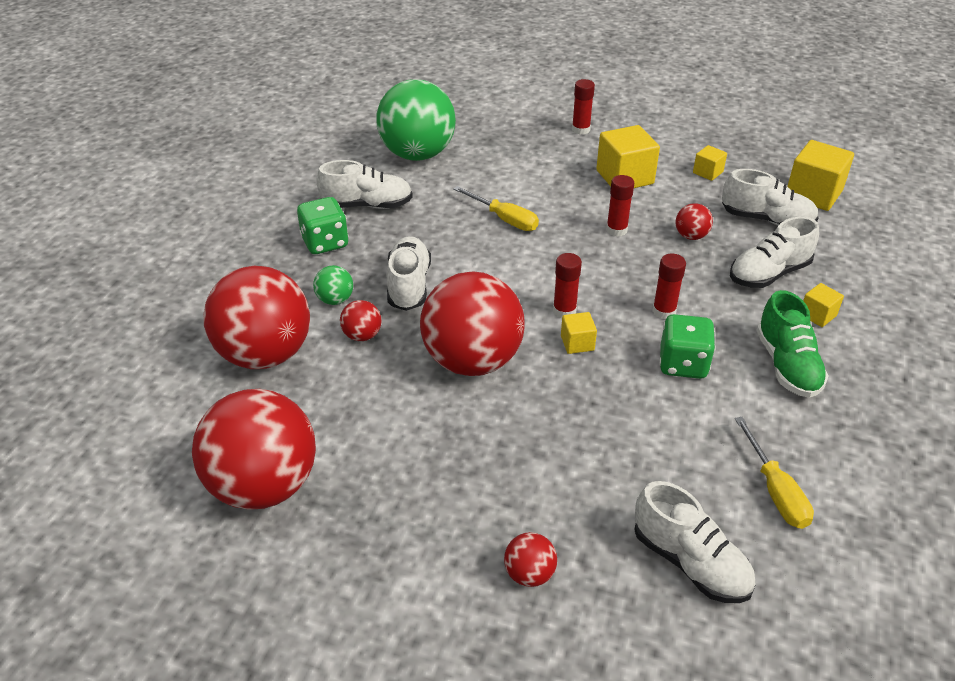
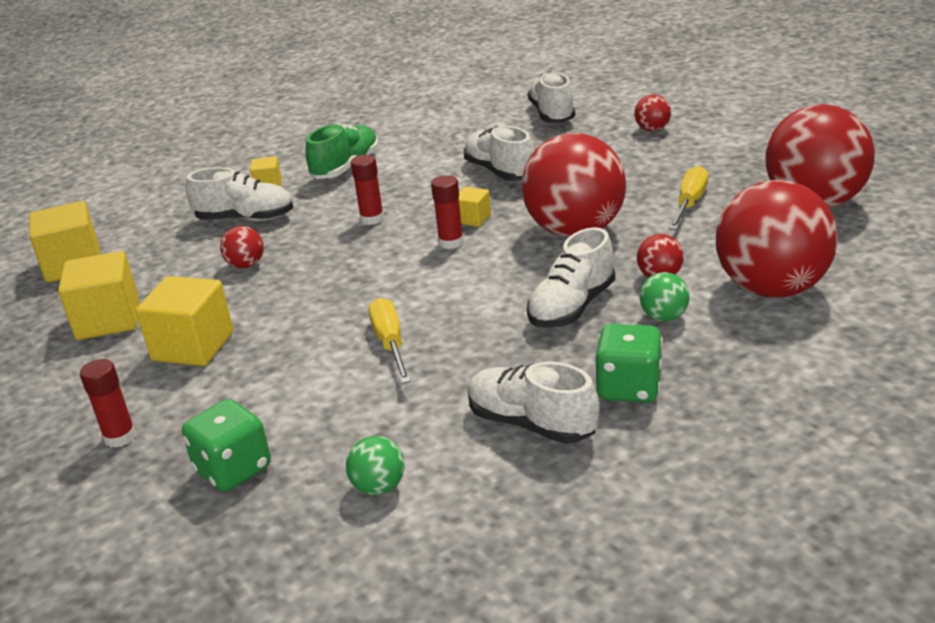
camera: 140 degrees left, 10 degrees down
(417, 154) = (379, 487): green ball -> green ball, size x0.42
(616, 230) = (299, 293): red glue stick -> none
(683, 364) = (414, 186): green dice -> green dice (233, 469)
(707, 172) = (108, 320): yellow cube -> yellow cube, size x1.93
(766, 220) = (158, 257): white shoe -> white shoe (500, 172)
(775, 491) = (460, 124): yellow screwdriver -> yellow screwdriver (689, 203)

